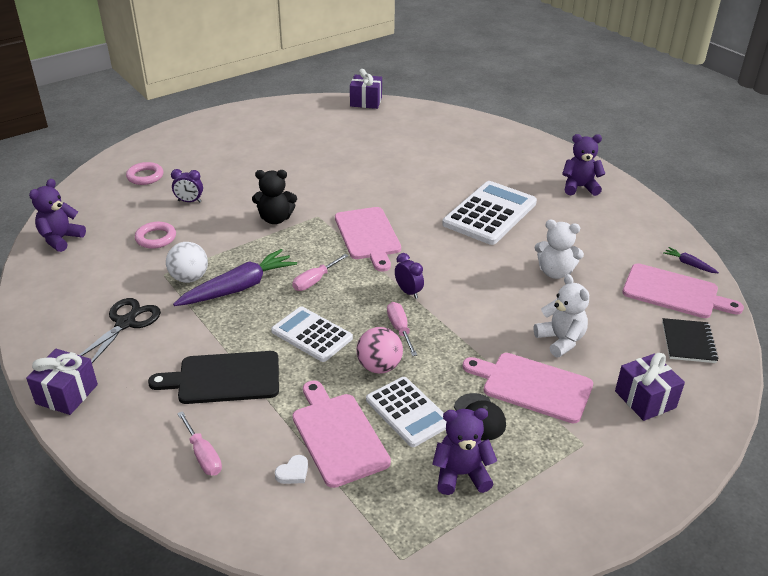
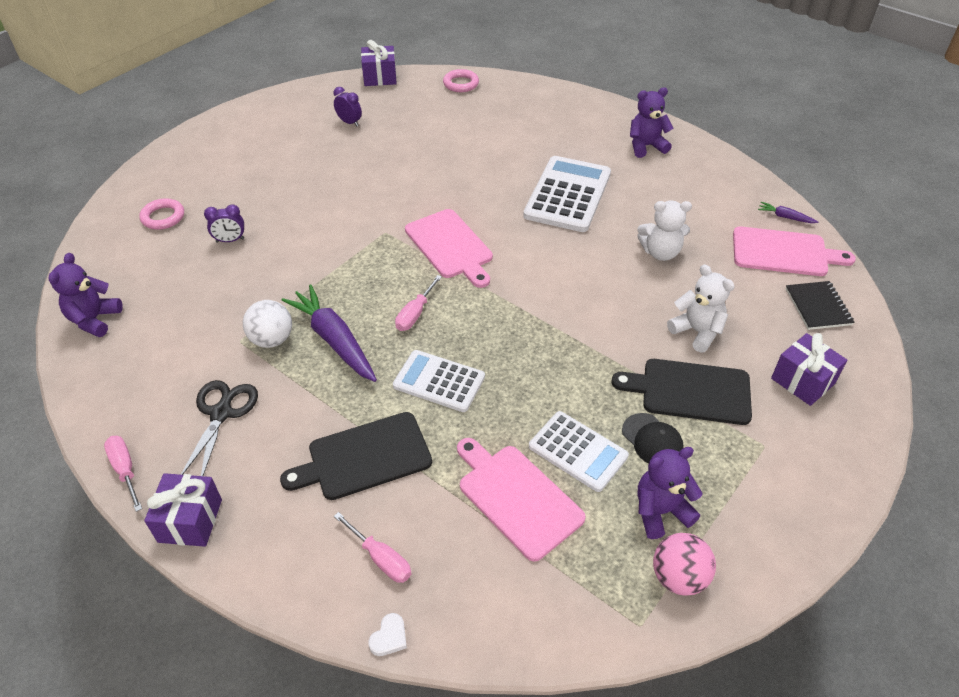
camera: 15 degrees left, 10 degrees up
(156, 238) = (210, 296): pink ring -> pink ring (461, 84)
(239, 287) = (334, 340): purple carrot -> purple carrot turned 75 degrees counterclockwise
(275, 219) = (339, 244): black teddy bear -> none
(293, 472) = (487, 554): white heart -> white heart (389, 637)
(379, 366) = (526, 404): pink ball -> pink ball (678, 577)
(400, 329) = (530, 354): pink screwdriver -> pink screwdriver (125, 470)
(408, 292) = (521, 307): purple clock -> purple clock (349, 122)
(532, 386) = (690, 391): pink cutting board -> black cutting board

